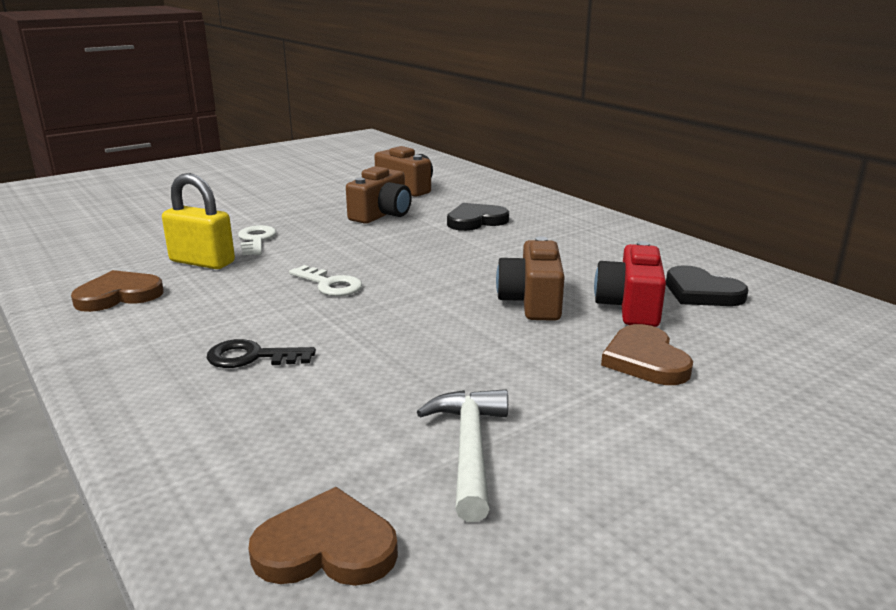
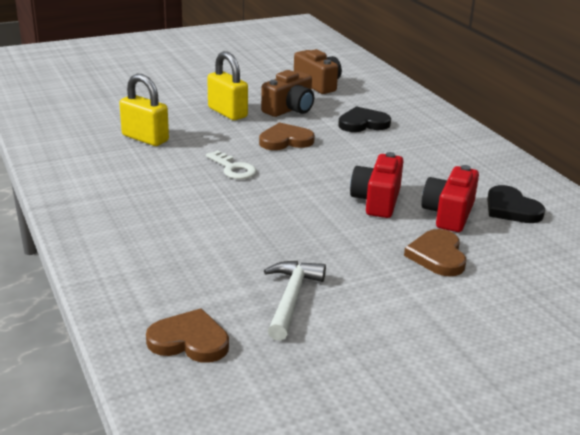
camera: 10 degrees right, 5 degrees up
(119, 295) = (84, 160): brown heart -> brown heart (285, 140)
(252, 357) = (168, 218): black key -> none
(256, 240) = (187, 123): white key -> none
(305, 224) = (227, 112): none -> yellow padlock
(532, 302) = (377, 201): brown camera -> red camera

